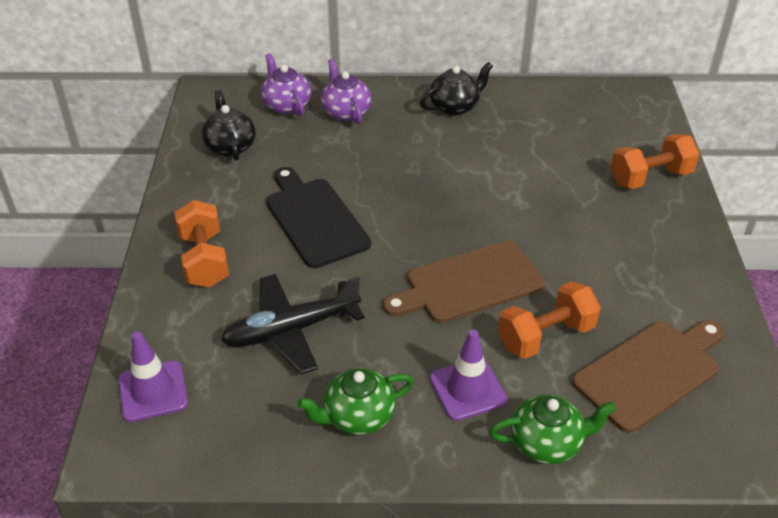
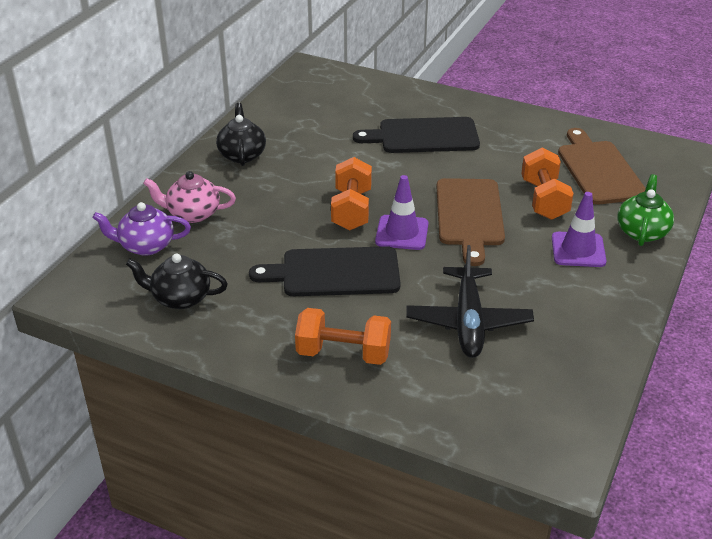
camera: 65 degrees left, 5 degrees down
(153, 391) = (498, 422): purple traffic cone -> purple traffic cone (402, 233)
(346, 112) = (192, 214): purple teapot -> pink teapot
(358, 416) = (581, 310): green teapot -> none
(591, 208) = (423, 136): none -> black cutting board
(650, 178) = (408, 101): orange dumbbell -> orange dumbbell (352, 210)

